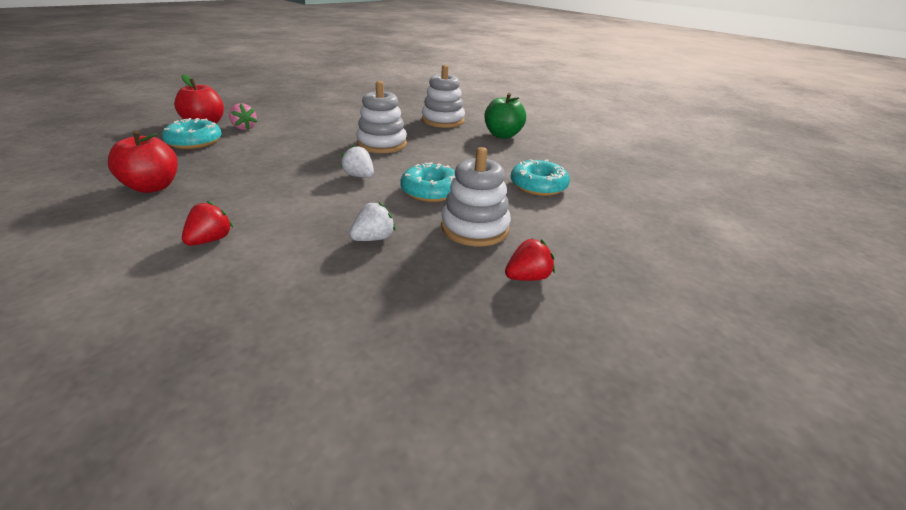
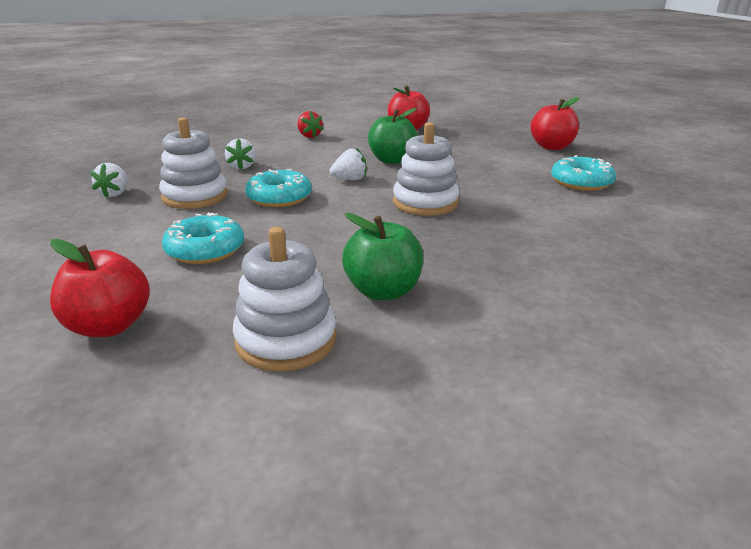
camera: 125 degrees right, 5 degrees down
(194, 142) = (498, 141): turquoise donut -> turquoise donut (581, 182)
(244, 128) = (529, 157): pink strawberry -> none
(289, 171) = (392, 160): none -> green apple
(443, 121) = (494, 263): white stacking toy -> white stacking toy (286, 340)
(527, 277) = (115, 194): red strawberry -> white strawberry
(627, 178) = (109, 326): none -> red apple

